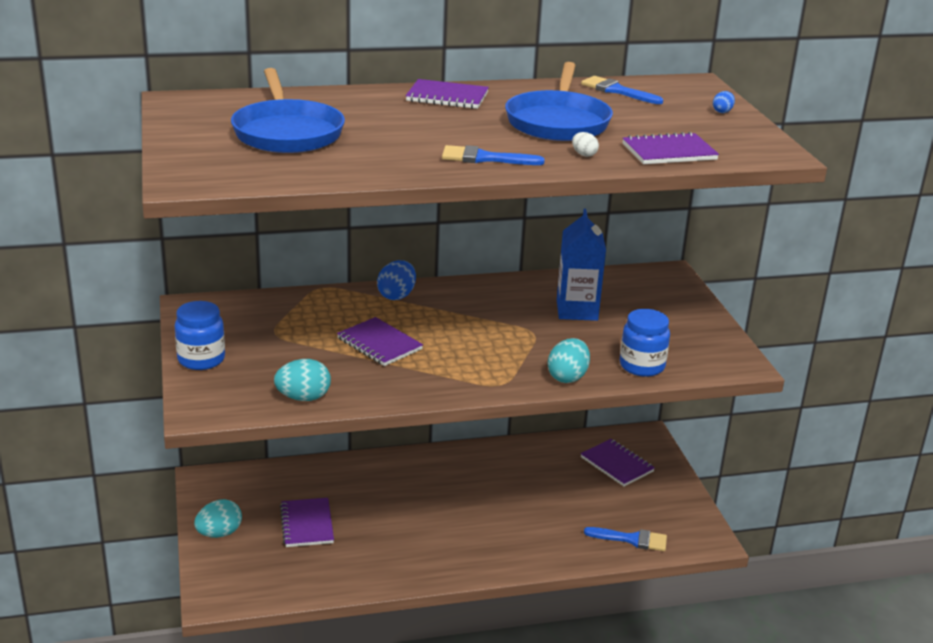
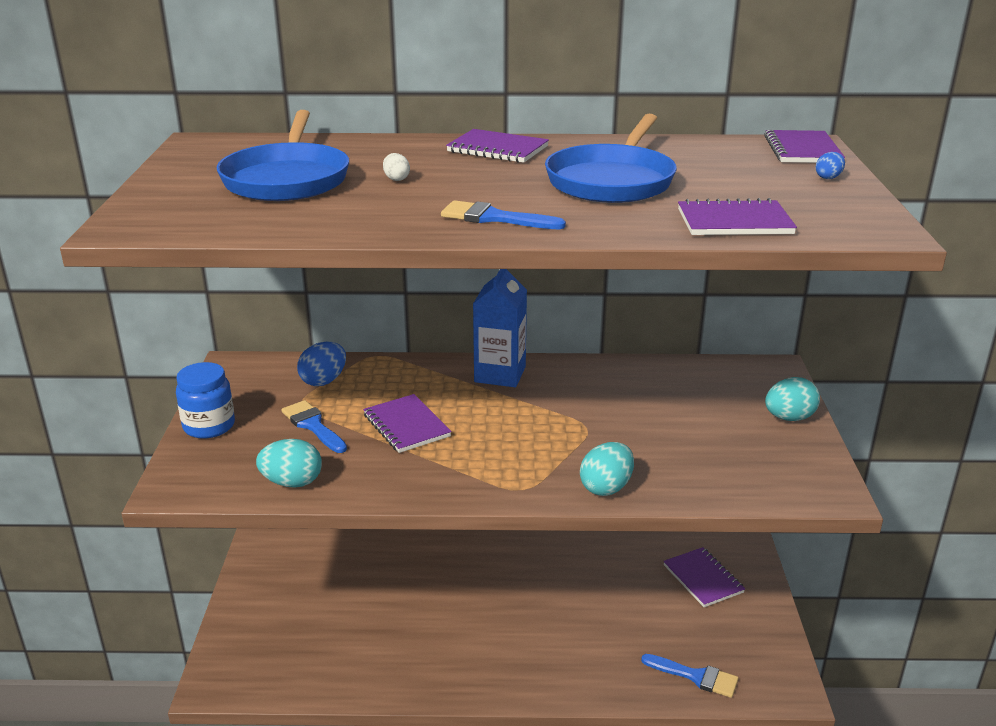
camera: 15 degrees right, 0 degrees up
(219, 533) = (249, 607): turquoise egg -> turquoise egg (789, 418)
(307, 524) = (341, 609): purple notebook -> purple notebook (802, 150)
(396, 295) = (451, 371): blue egg -> blue egg (324, 381)
(577, 310) = (648, 405): blue carton -> blue carton (500, 374)
(584, 154) = (621, 220): white egg -> white egg (396, 179)
(617, 91) = (705, 150): blue brush -> blue brush (313, 425)
(642, 366) = (702, 482): blue jar -> none

